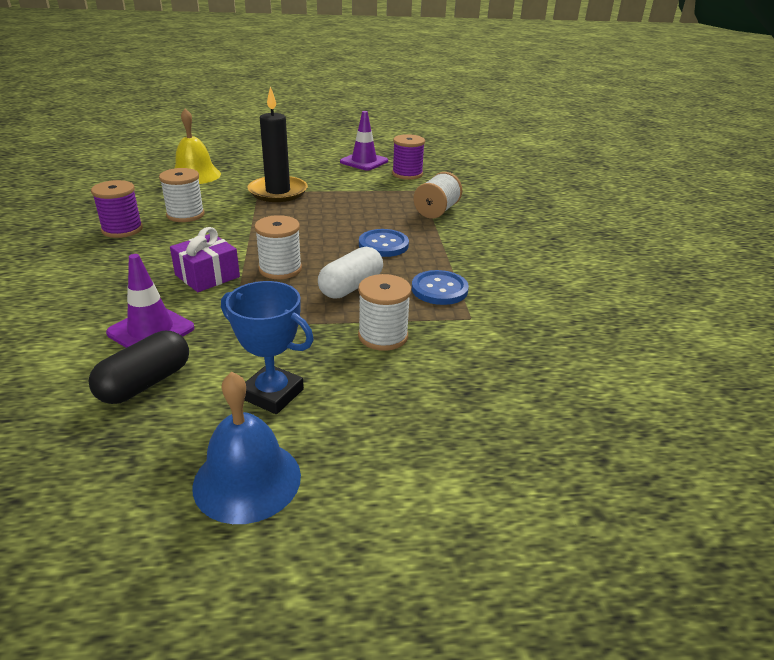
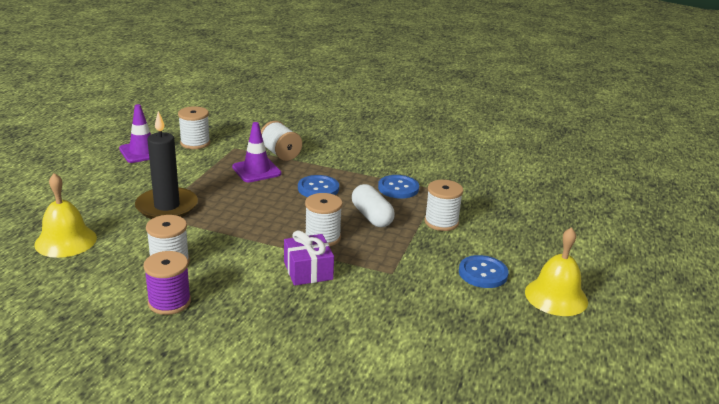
camera: 65 degrees left, 5 degrees down
(145, 383) = (446, 319): black capsule -> none
(151, 330) = (378, 308): purple traffic cone -> purple traffic cone (256, 170)
(247, 480) = (556, 296): blue bell -> yellow bell
(272, 394) = (483, 273): blue trophy -> blue button
(407, 174) = (195, 143): purple spool -> white spool

